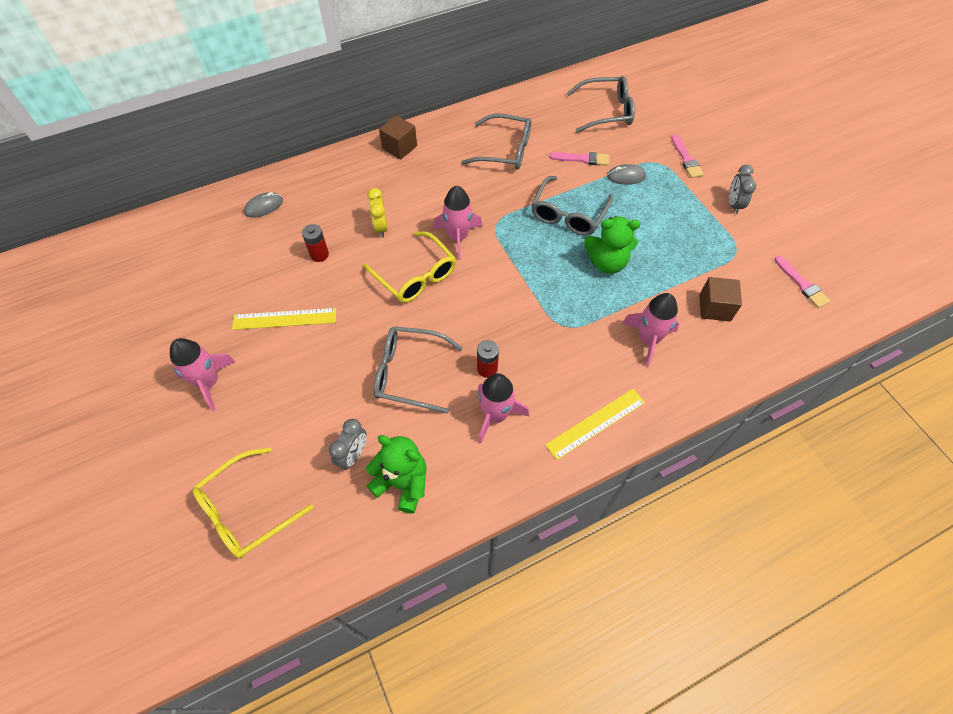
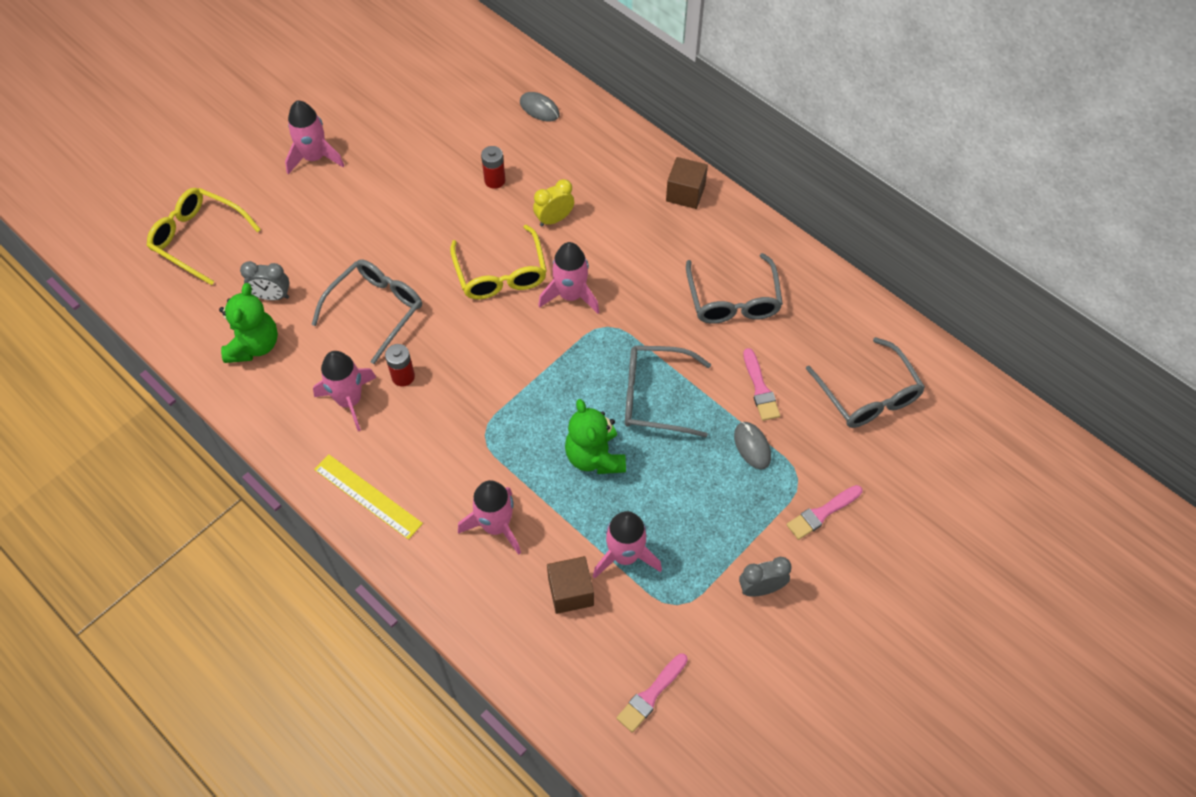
camera: 70 degrees right, 0 degrees up
(284, 319) = (404, 184): yellow ruler -> none
(410, 373) = (375, 310): grey glasses -> grey glasses turned 45 degrees clockwise
(415, 275) = (500, 273): yellow glasses -> yellow glasses turned 45 degrees counterclockwise
(692, 268) = (625, 555): none -> pink rocket

